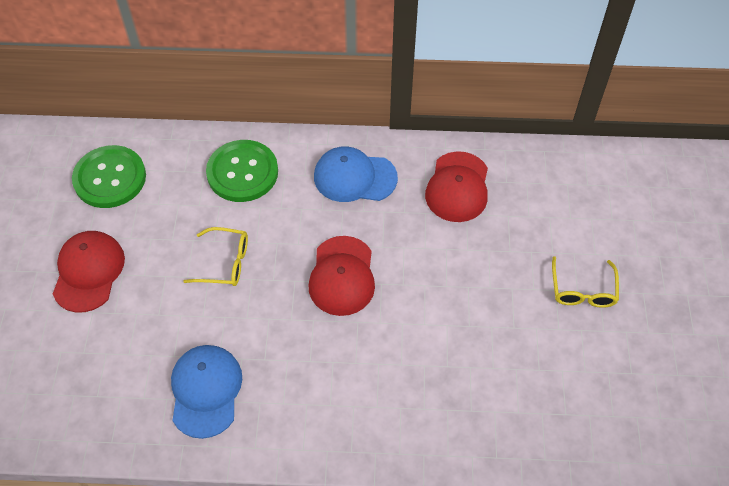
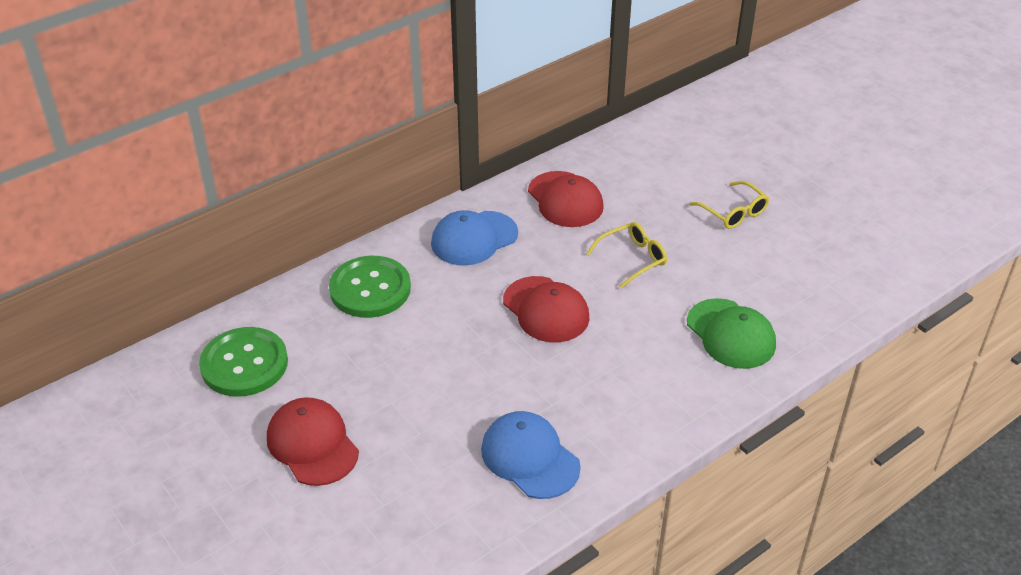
camera: 40 degrees left, 15 degrees down
(225, 263) = (434, 360): yellow glasses -> yellow glasses (633, 259)
(457, 400) = (731, 334): none -> green cap

